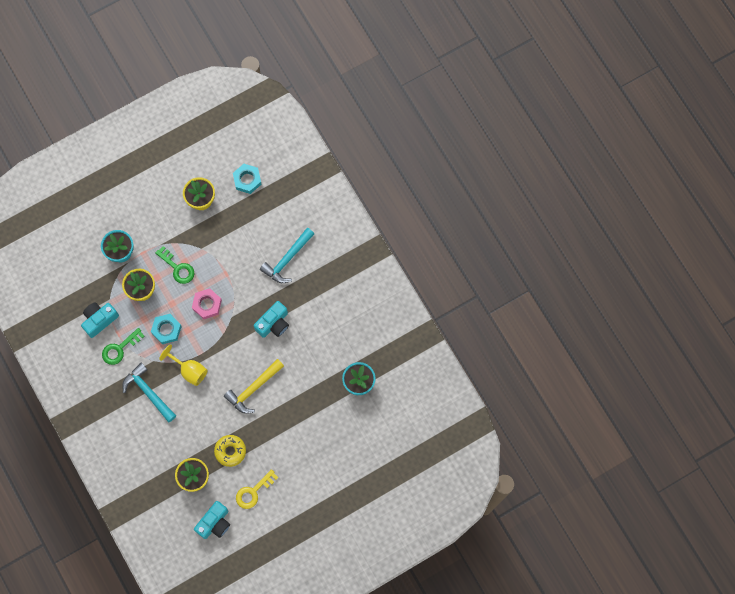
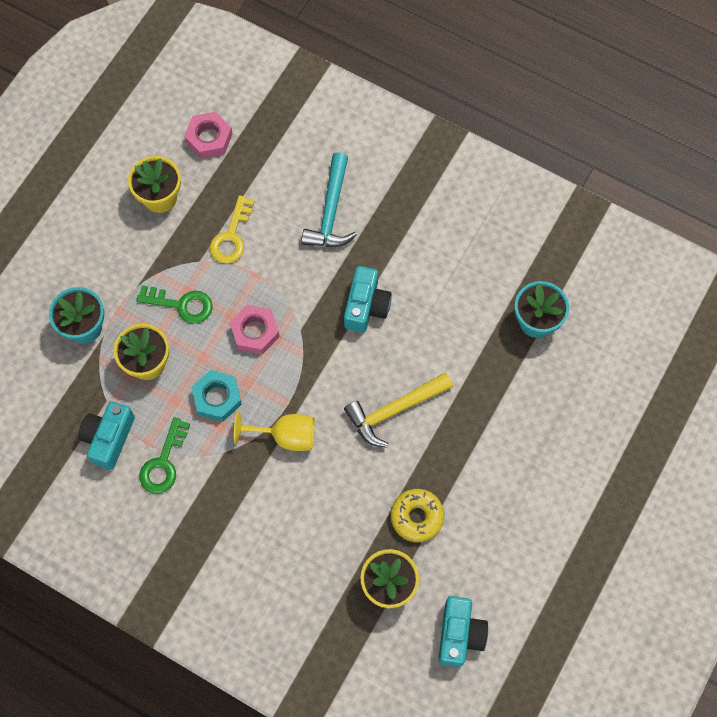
camera: 30 degrees left, 5 degrees down
(148, 392) = (244, 501): turquoise hammer -> none
(247, 180) = (209, 138): turquoise nut -> pink nut
(253, 389) = (394, 410): yellow hammer -> yellow hammer turned 45 degrees clockwise
(253, 492) = (487, 555): yellow key -> yellow key (231, 236)

